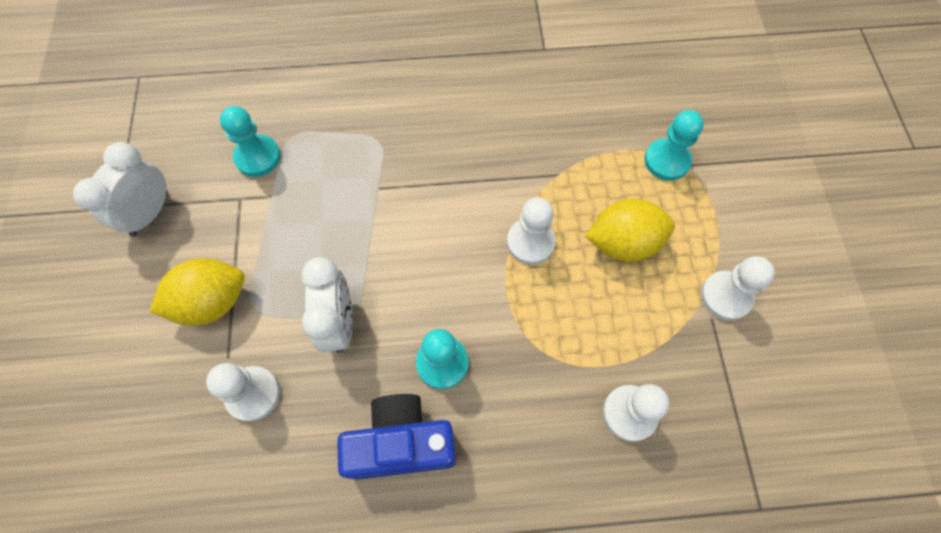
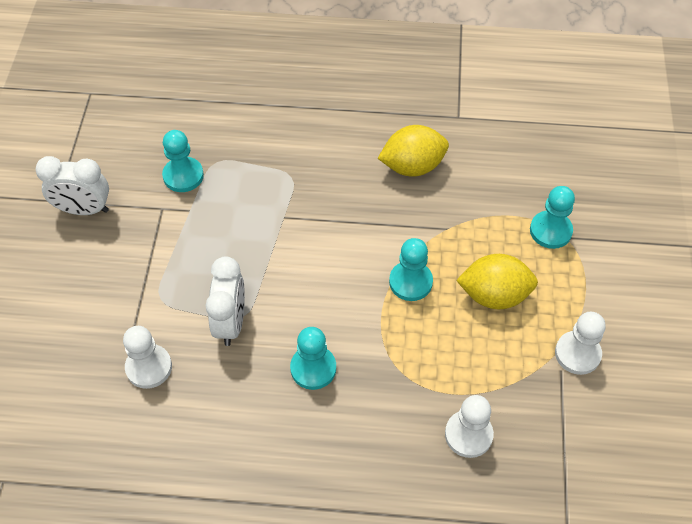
camera: 10 degrees right, 10 degrees down
(150, 213) = (84, 210): white clock -> white clock turned 120 degrees counterclockwise
(212, 302) = (126, 289): yellow lemon -> yellow lemon (412, 166)
(401, 443) = (267, 426): blue camera -> none
(530, 242) = (410, 282): white pawn -> turquoise pawn

